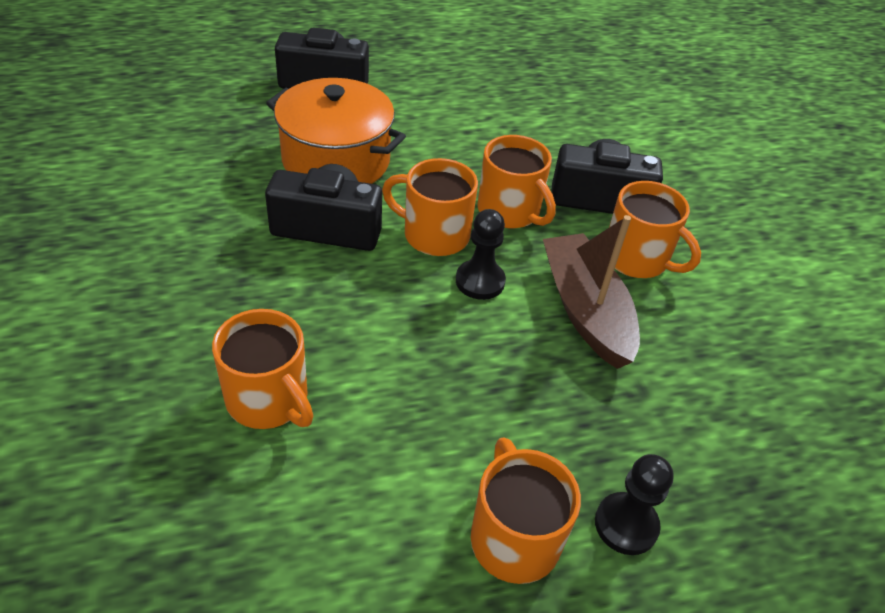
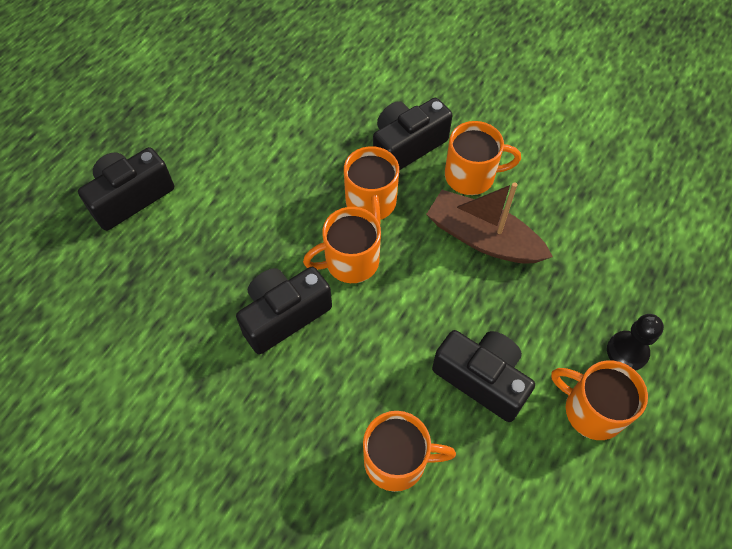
camera: 40 degrees left, 15 degrees up
(336, 160) = (224, 259): orange pot -> none
(433, 410) = (482, 379): none -> black camera
(480, 281) = (411, 271): black pawn -> none
(510, 211) = (371, 203): orange mug -> orange mug turned 75 degrees clockwise

